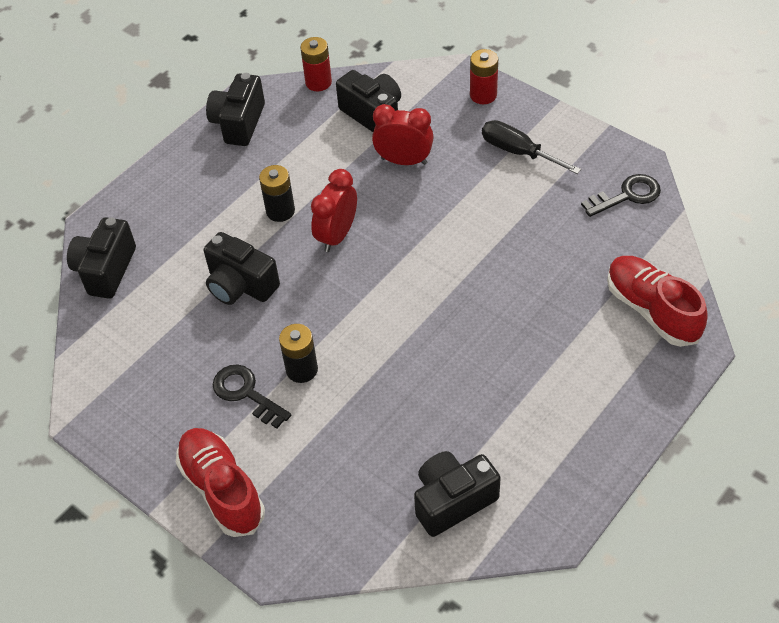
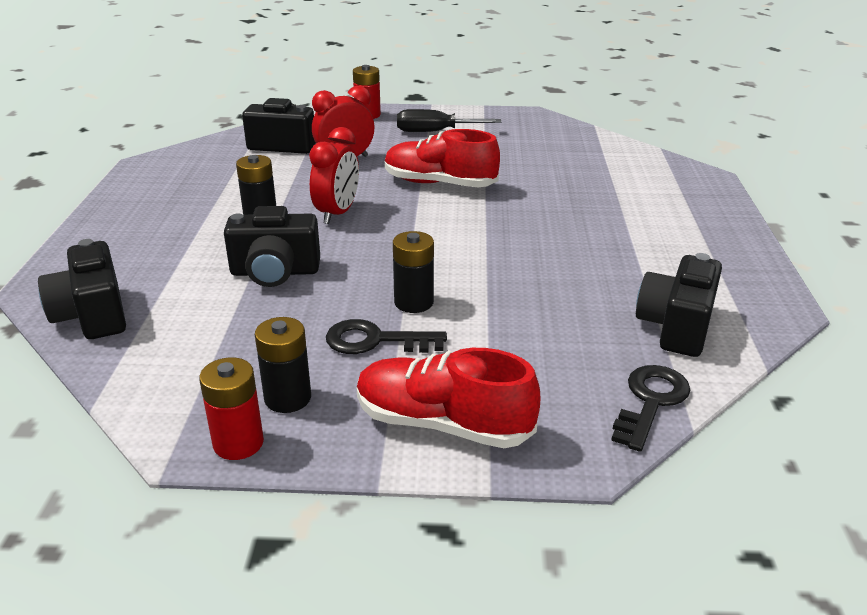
camera: 40 degrees left, 20 degrees down
(157, 414) = (288, 398): none -> black battery
(239, 123) = (151, 181): black camera -> none
(318, 82) = (209, 142): red battery -> red battery (238, 443)
(337, 235) = (337, 213): red clock -> red clock turned 150 degrees counterclockwise
(627, 195) = (546, 129): black key -> black key (650, 401)
(651, 310) = (649, 171): red shoe -> red shoe (439, 183)

